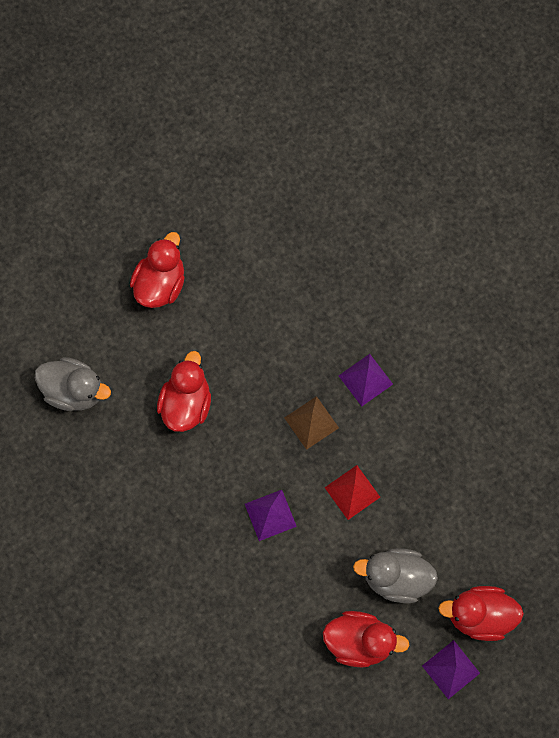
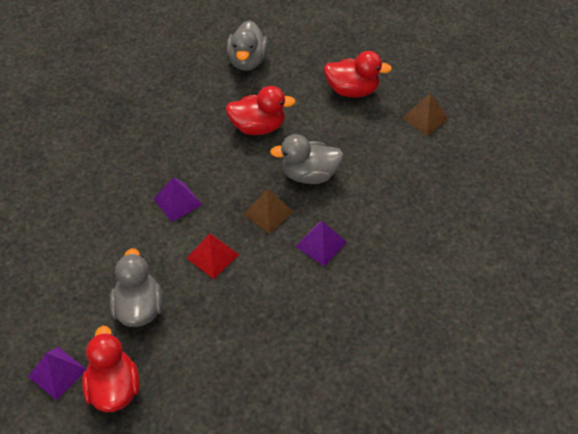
camera: 75 degrees right, 20 degrees down
(226, 220) = (425, 118): none -> brown pyramid
(271, 366) = (309, 174): none -> grey duck
(359, 641) = (75, 291): red duck -> none

